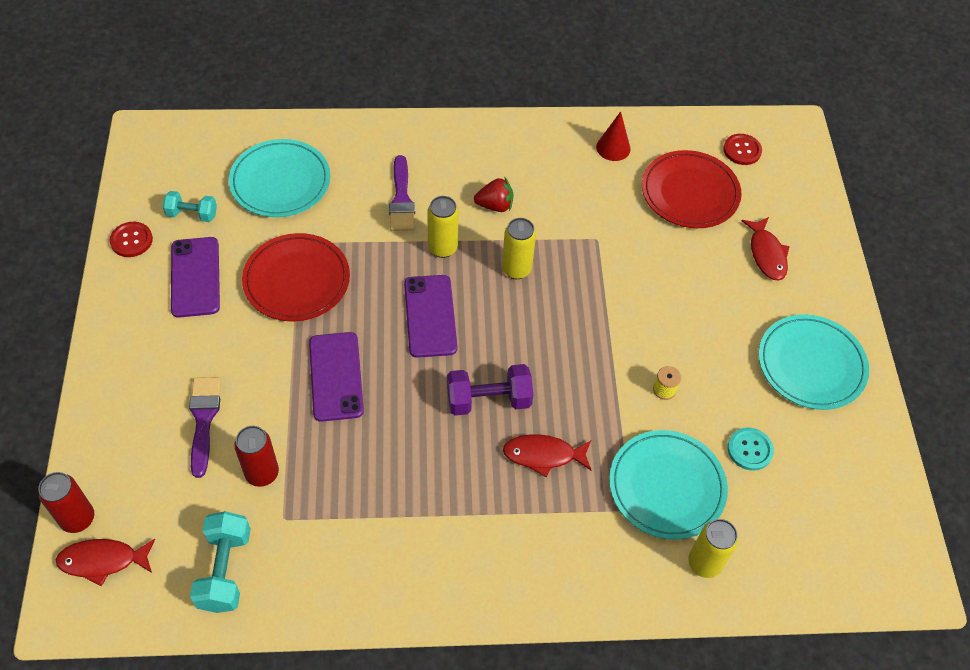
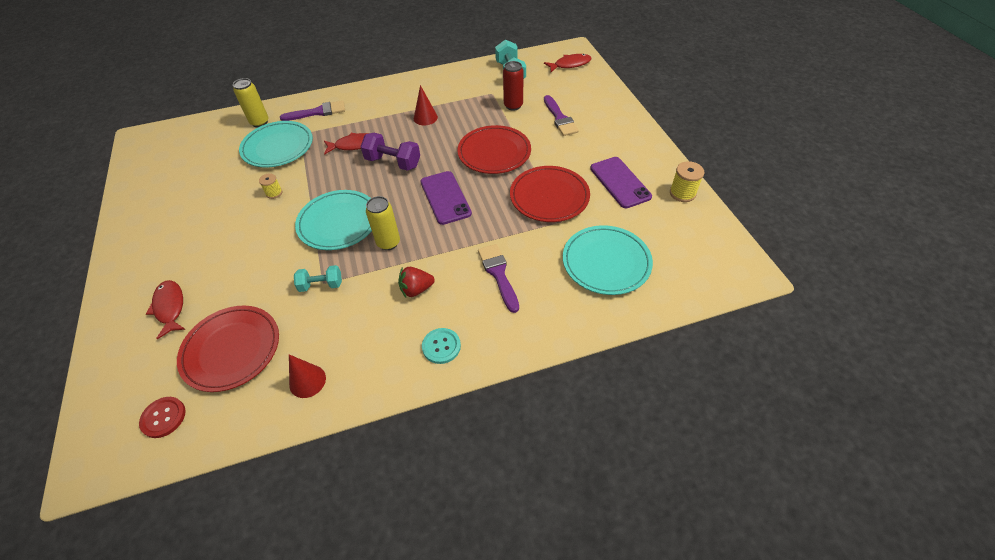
camera: 170 degrees right, 5 degrees down
(78, 519) = (594, 73): red can -> none
(131, 240) = (682, 193): red button -> yellow spool
(192, 214) = (655, 220): turquoise dumbbell -> turquoise dumbbell (321, 285)
(336, 376) = (494, 153): purple phone -> red plate
(417, 487) = (425, 118): none -> red cone
(442, 248) = (451, 244): yellow can -> none
(488, 400) = (393, 162): purple dumbbell -> purple dumbbell turned 45 degrees clockwise
(601, 560) = (318, 112): none -> purple brush
(749, 449) = (220, 174): turquoise button -> turquoise button (441, 346)
(811, 365) = (160, 231): turquoise plate -> turquoise plate (338, 222)

